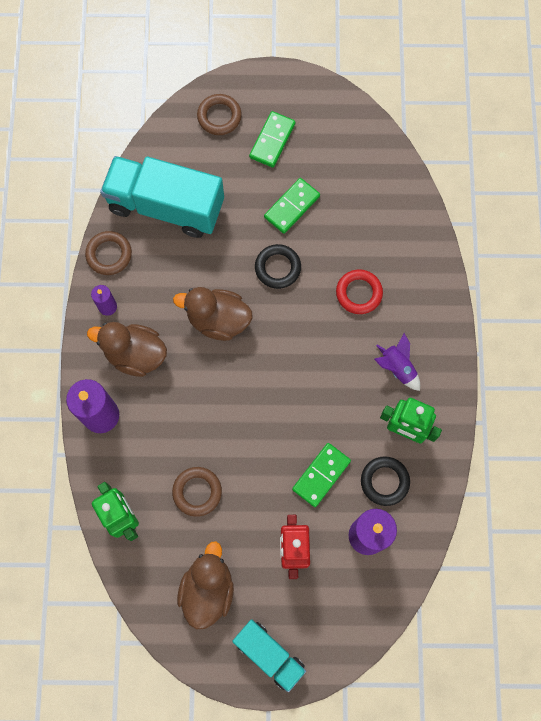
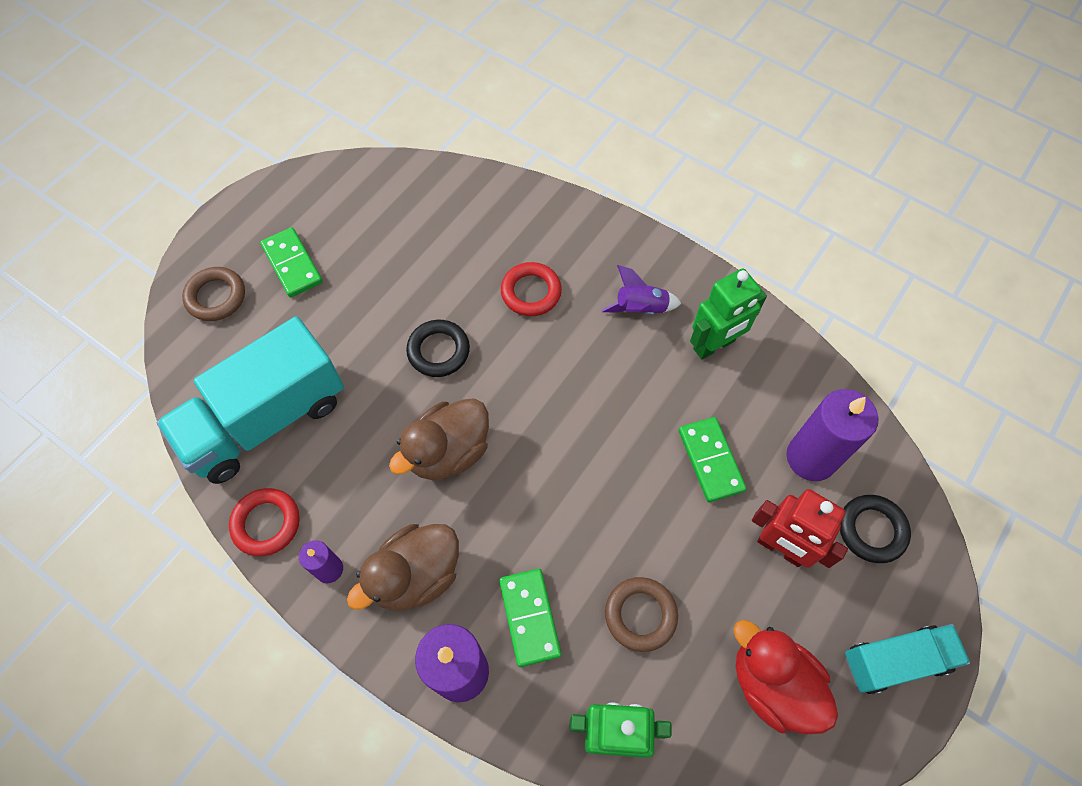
camera: 55 degrees left, 10 degrees down
(109, 254) = (266, 523): brown ring -> red ring
(207, 589) = (772, 684): brown duck -> red duck
(292, 207) = (382, 293): green domino -> green domino (530, 617)
(384, 481) = (759, 401): black ring -> black ring (871, 530)

